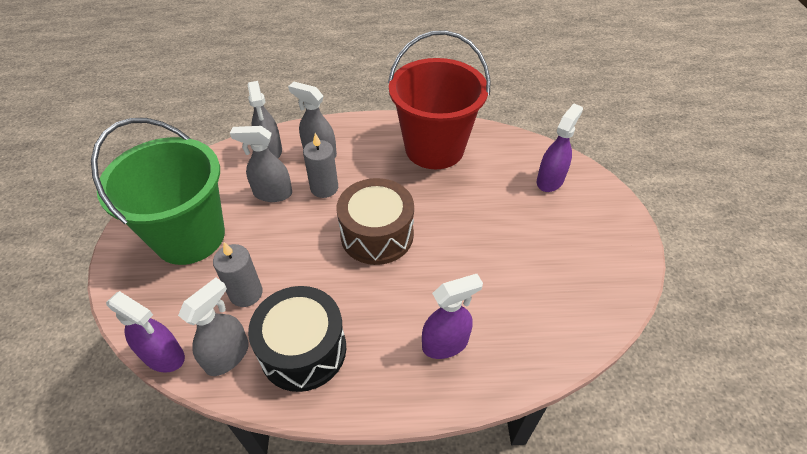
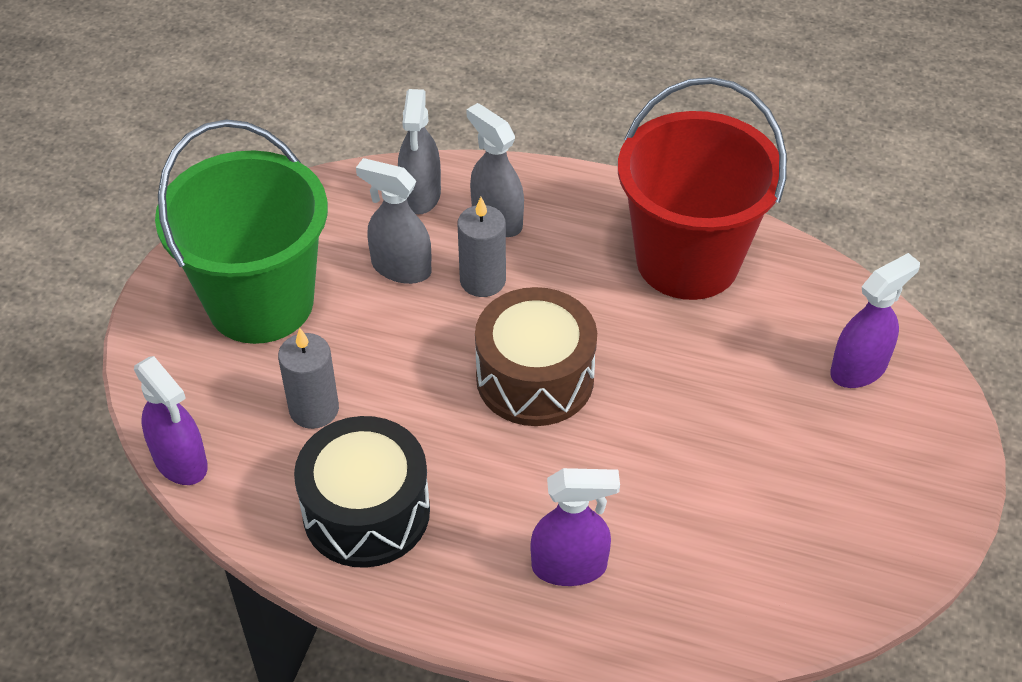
camera: 20 degrees right, 0 degrees up
(228, 355) = (263, 487): grey spray bottle -> none

